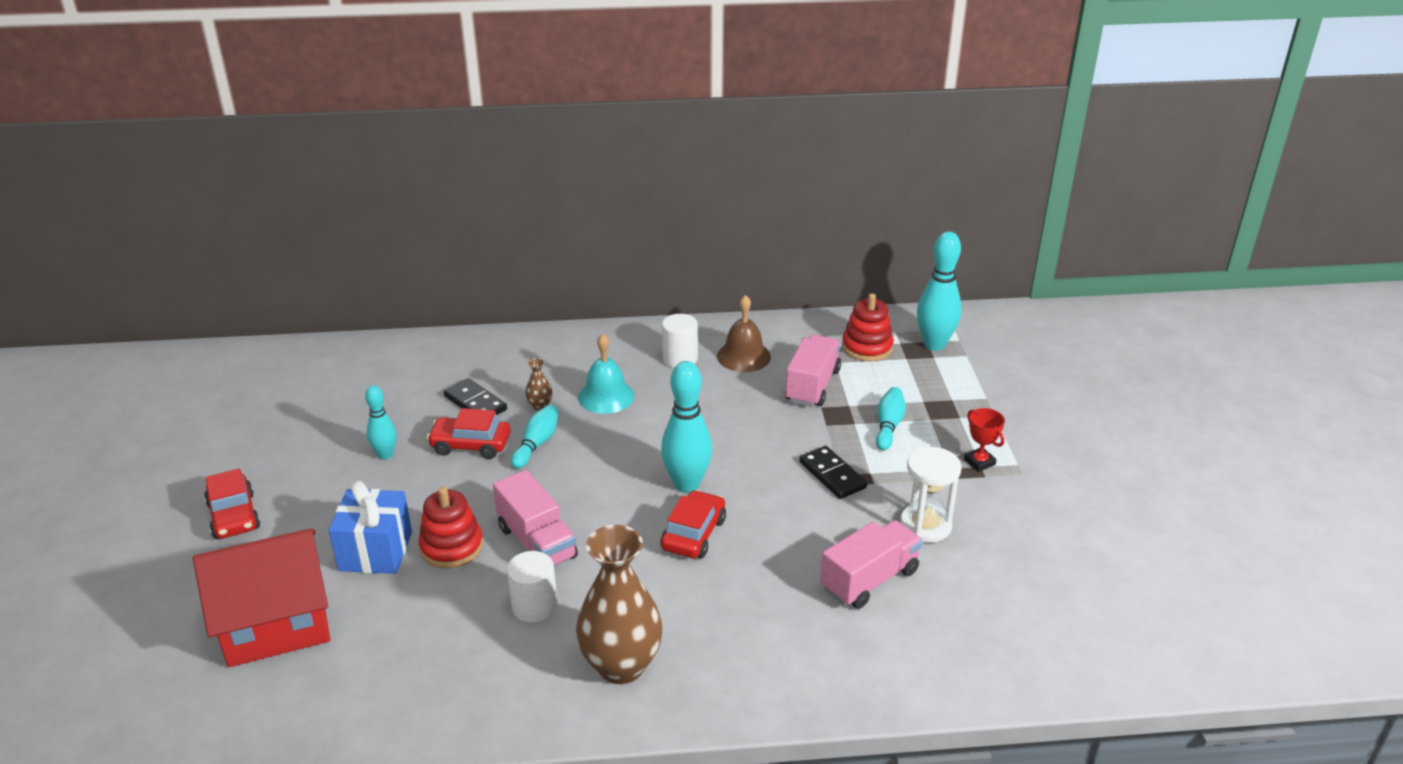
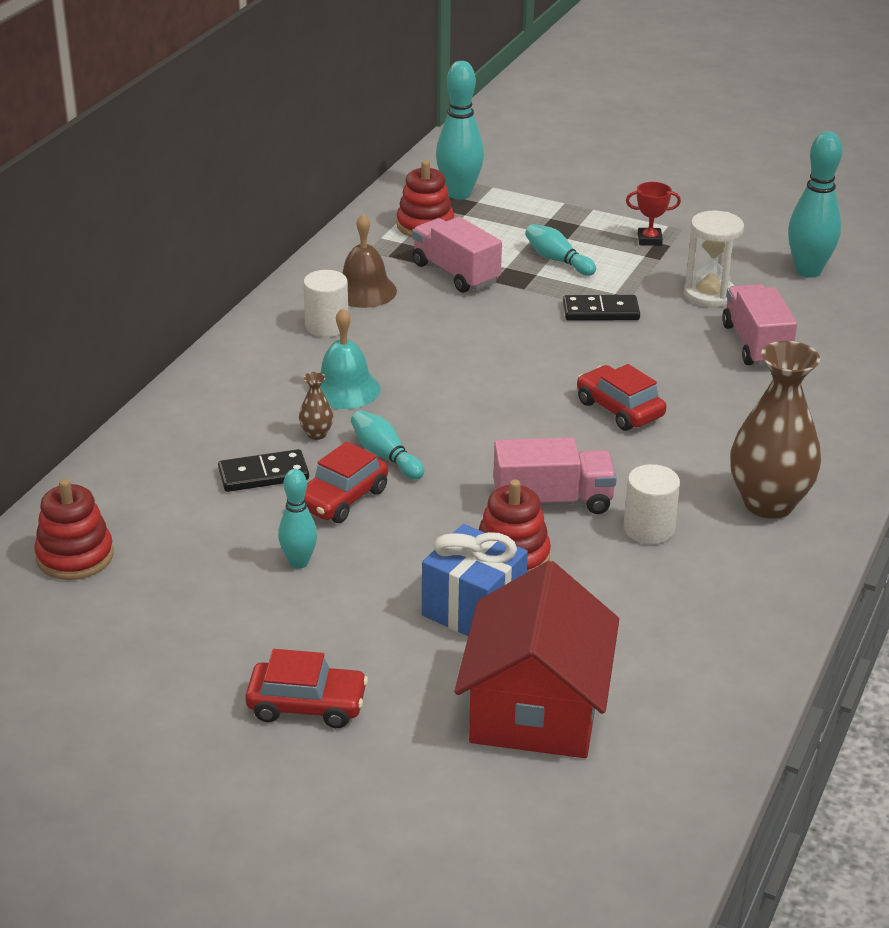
camera: 60 degrees left, 0 degrees up
(340, 370) = (75, 556): none -> red stacking toy
(687, 484) = (542, 389): turquoise bowling pin -> turquoise bowling pin (808, 271)

